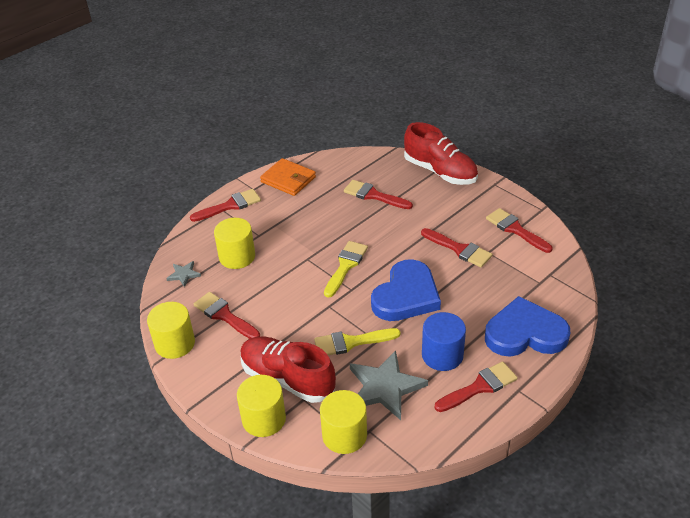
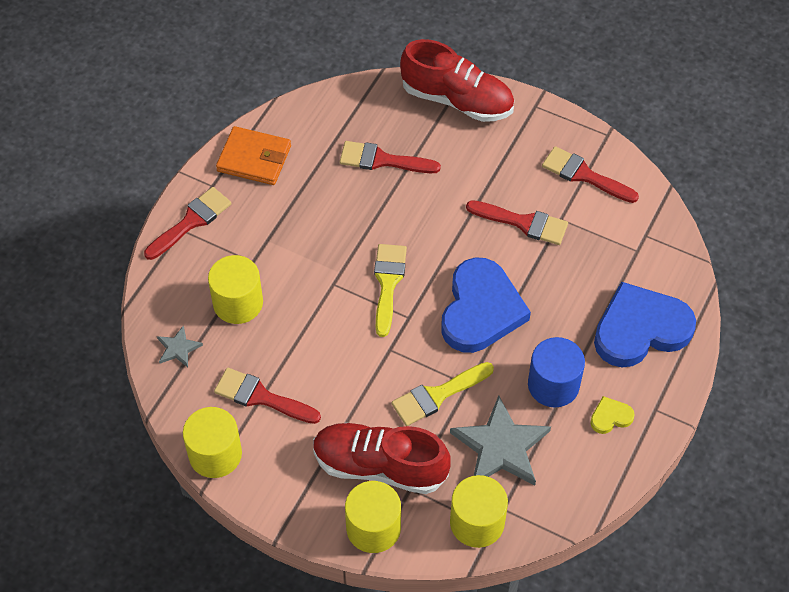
camera: 20 degrees left, 15 degrees up
(479, 387) = (610, 417): red brush -> yellow heart

